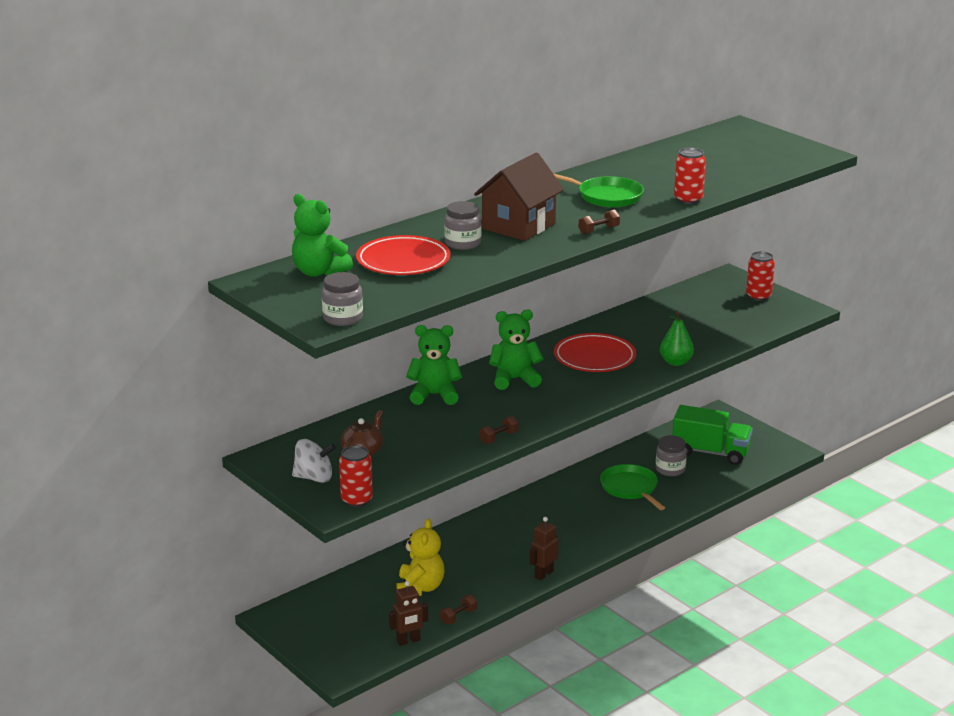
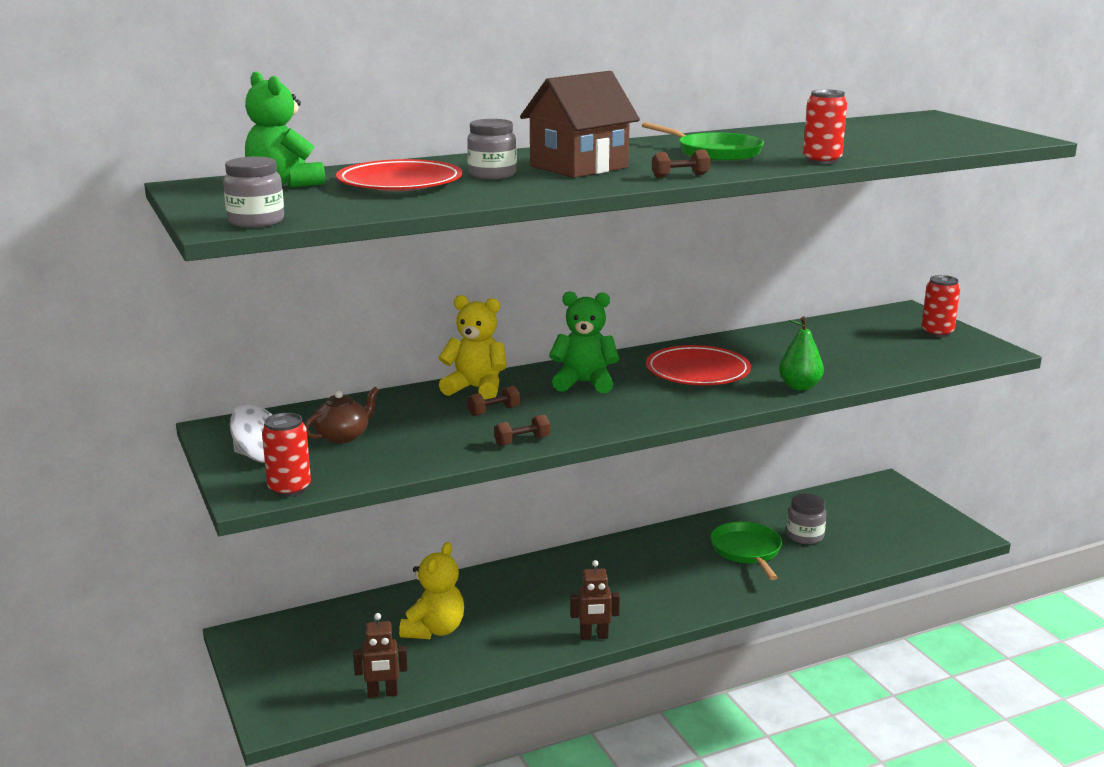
camera: 15 degrees right, 5 degrees down
(434, 395) = (476, 388): green teddy bear -> yellow teddy bear
(458, 617) = (461, 673): brown dumbbell -> brown dumbbell (494, 411)
(543, 574) = (594, 637): brown robot -> brown robot turned 150 degrees counterclockwise
(710, 452) = (862, 524): green truck -> none

